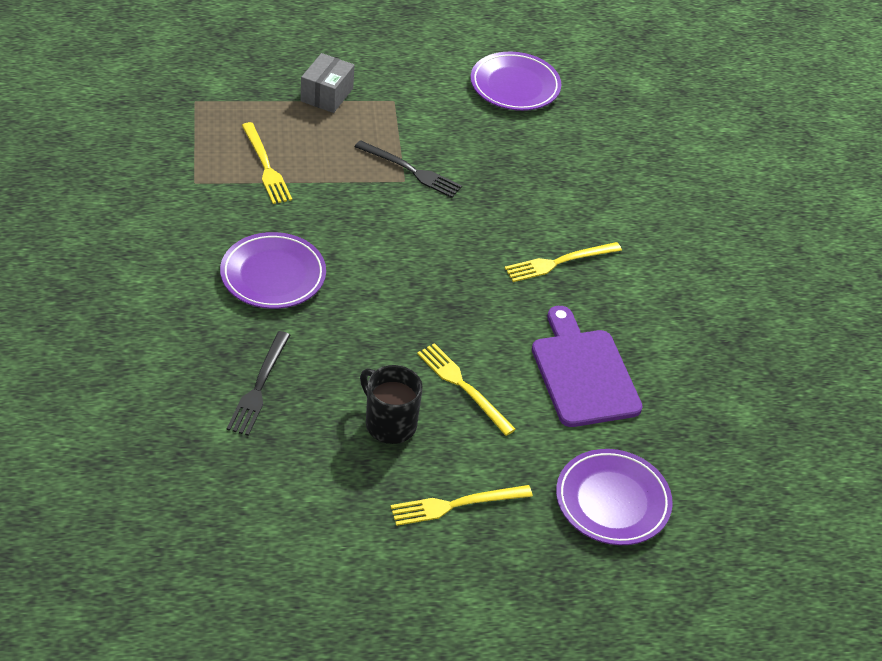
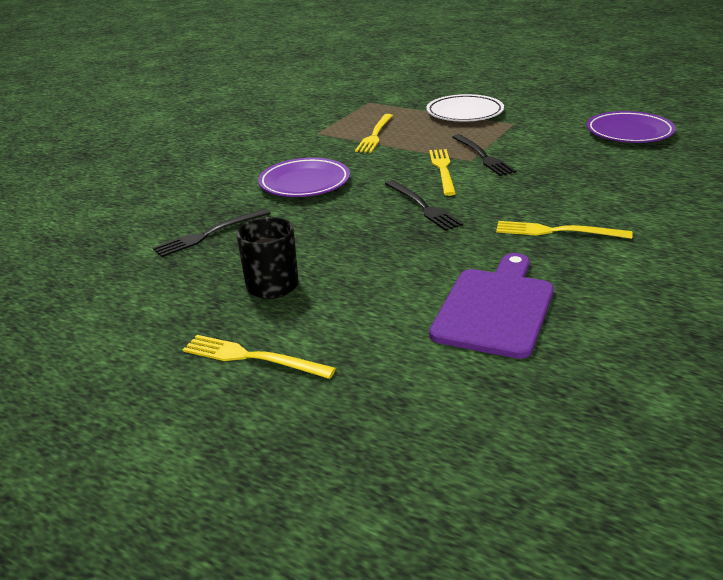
camera: 45 degrees right, 15 degrees down
(327, 95) = (464, 113): grey box -> white plate
(422, 270) = (423, 206): none -> black fork
(463, 386) = (366, 282): yellow fork -> yellow fork (442, 170)
(612, 501) = (410, 418): purple plate -> none

